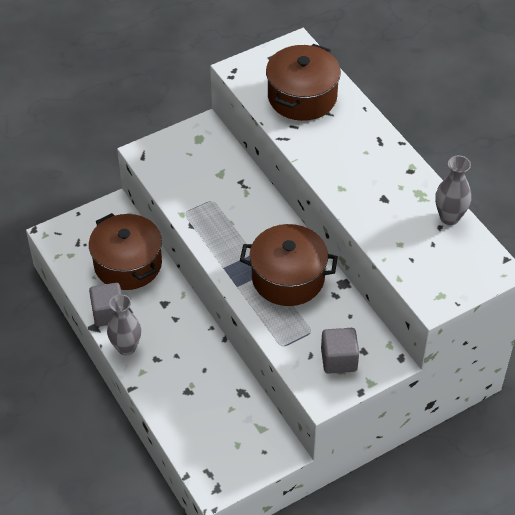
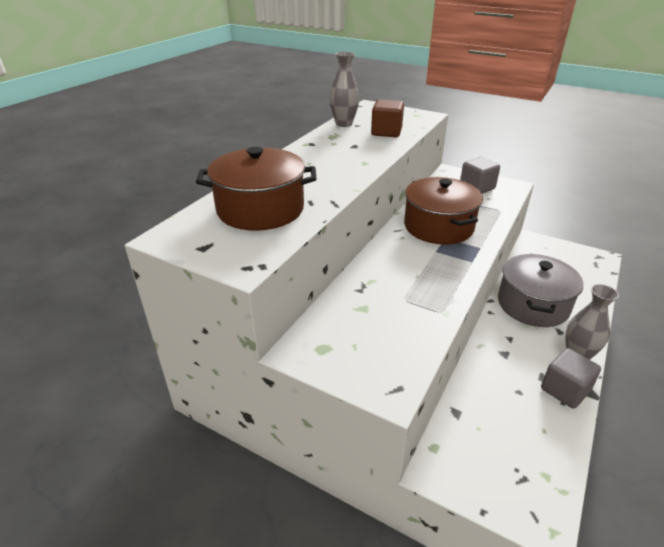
camera: 120 degrees left, 15 degrees down
(128, 264) = (496, 407): brown pot -> none
(196, 365) = (532, 305): none -> grey pot
(403, 240) = (386, 132): none -> brown cube

